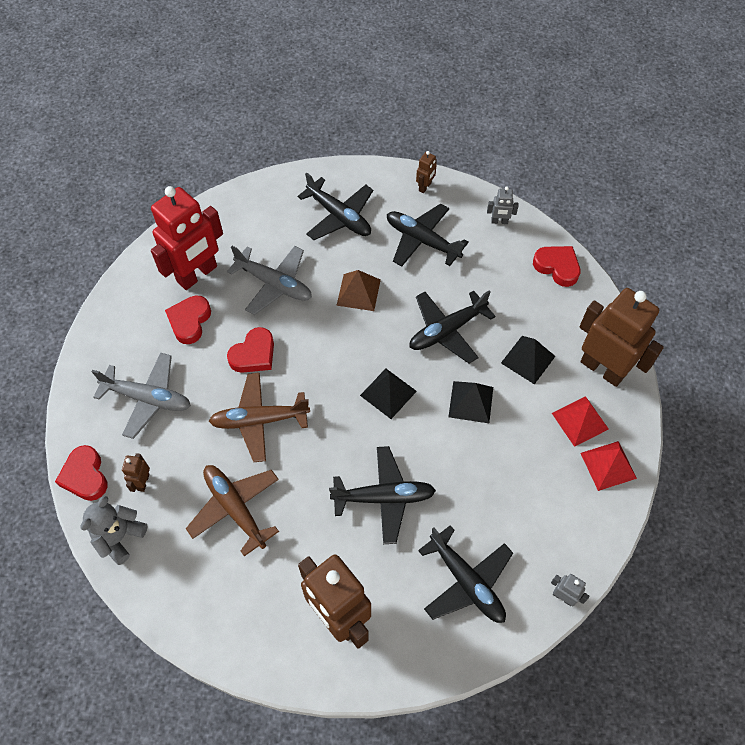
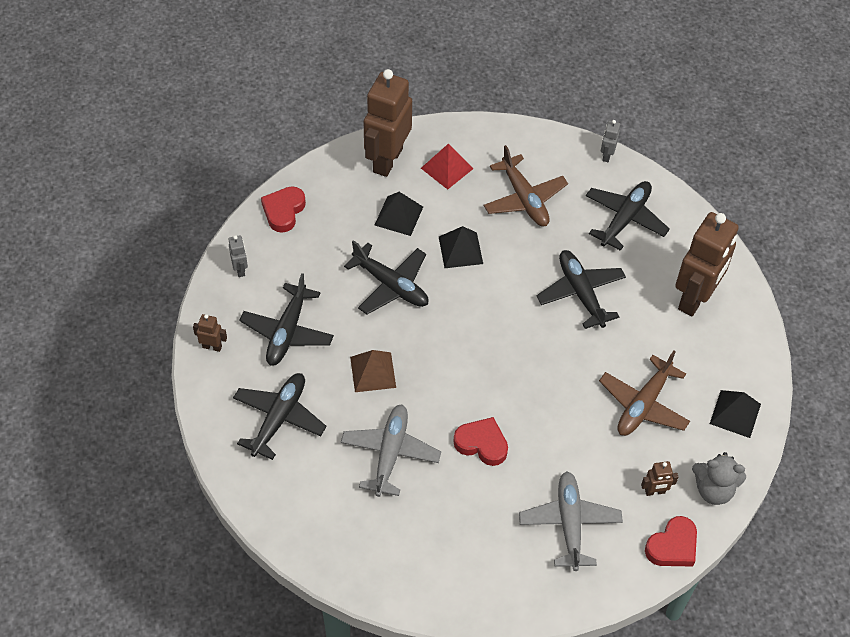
camera: 110 degrees left, 5 degrees down
(189, 321) = (466, 519): red heart -> none
(197, 274) = (405, 535): red robot -> none
(259, 420) = (550, 414): brown plane -> brown plane (524, 199)
(388, 393) = (478, 316): black pyramid -> black pyramid (735, 413)
(608, 465) = (481, 143): red pyramid -> none

